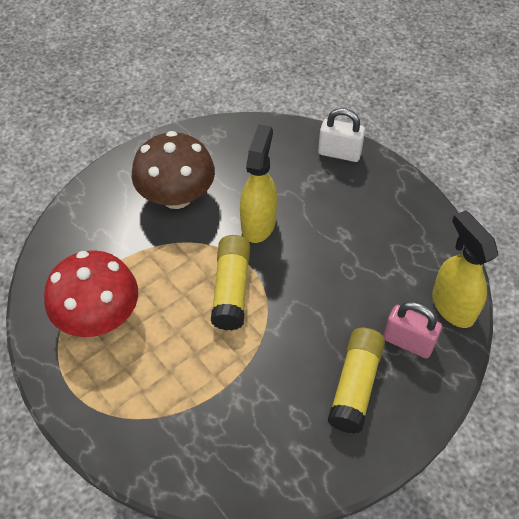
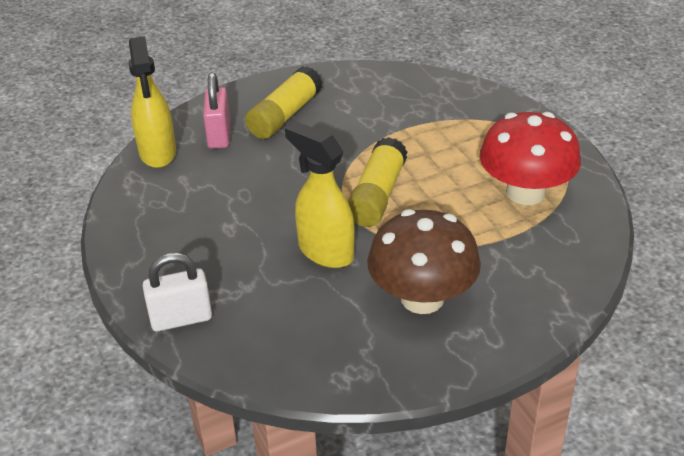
camera: 165 degrees left, 15 degrees down
(258, 223) = (325, 251): yellow spray bottle -> yellow spray bottle turned 105 degrees clockwise
(339, 153) = (181, 318): white padlock -> white padlock turned 45 degrees counterclockwise
(408, 342) = (219, 135): pink padlock -> pink padlock turned 45 degrees clockwise

